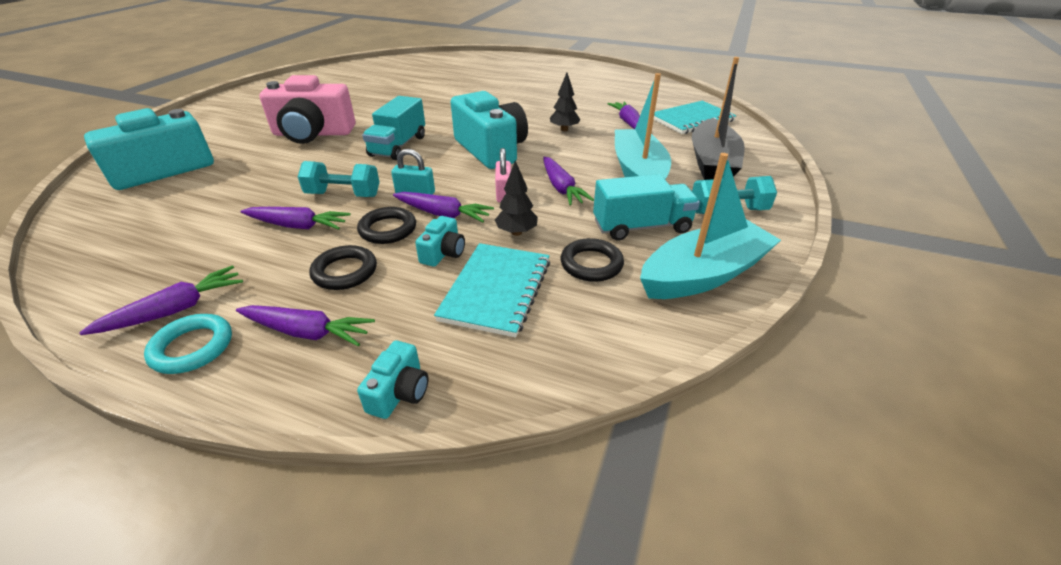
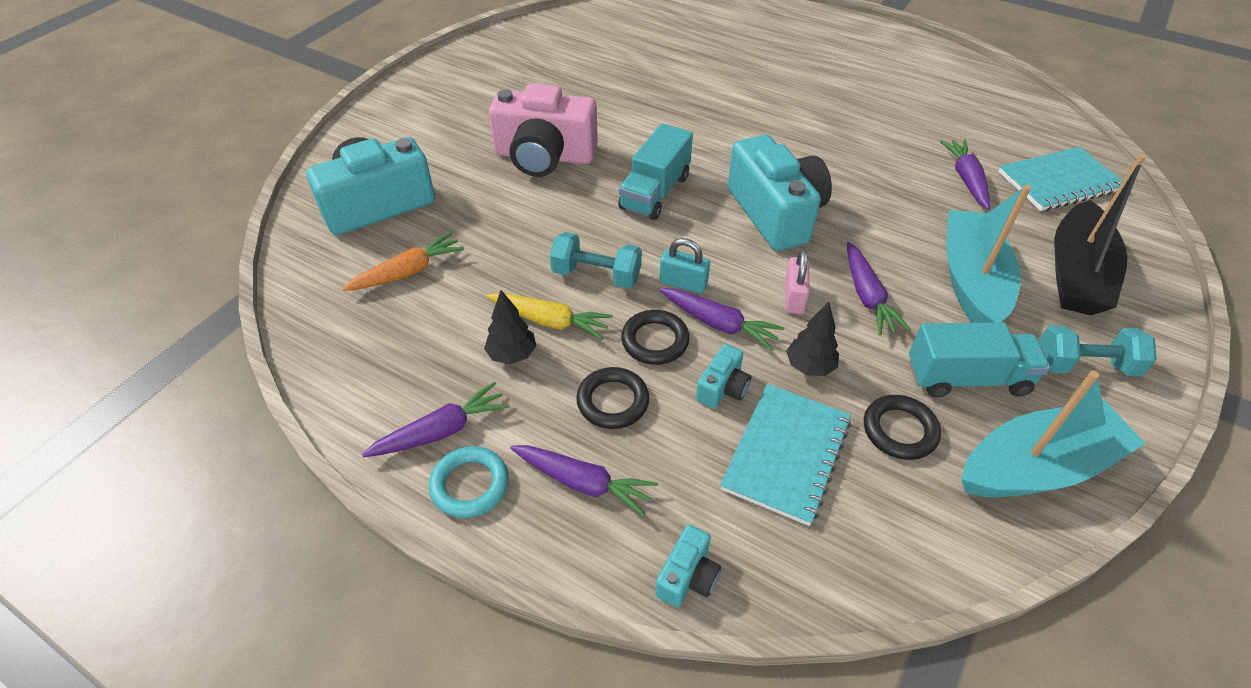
camera: 10 degrees right, 10 degrees up
(177, 207) = (408, 272): none -> orange carrot
(298, 226) = (550, 321): purple carrot -> yellow carrot
(564, 129) = (874, 183): black tree -> black tree (512, 355)

